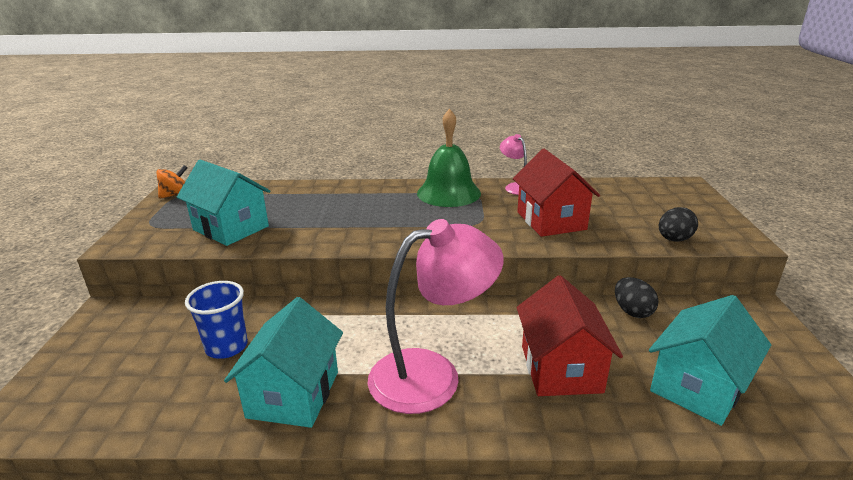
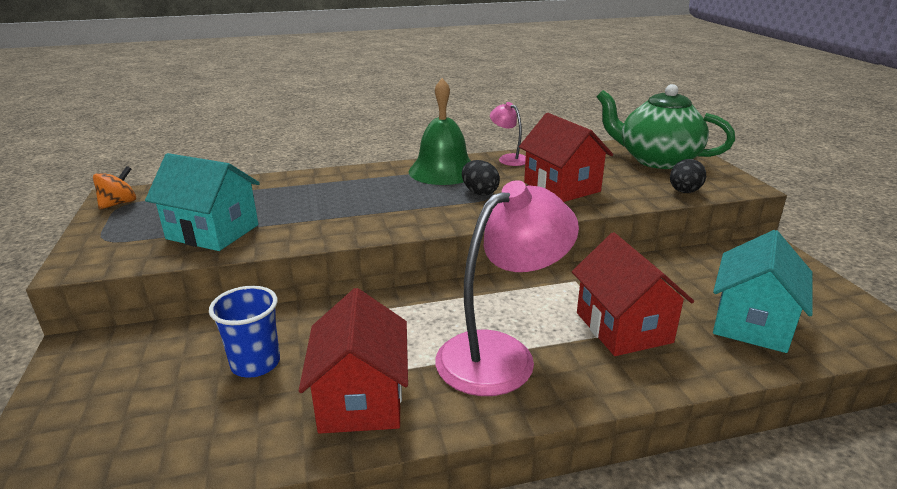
camera: 15 degrees left, 0 degrees up
(293, 394) = (361, 399): turquoise house -> red house
(632, 311) = (663, 265): black egg -> black egg (479, 192)
(663, 202) = (656, 160): none -> green teapot

